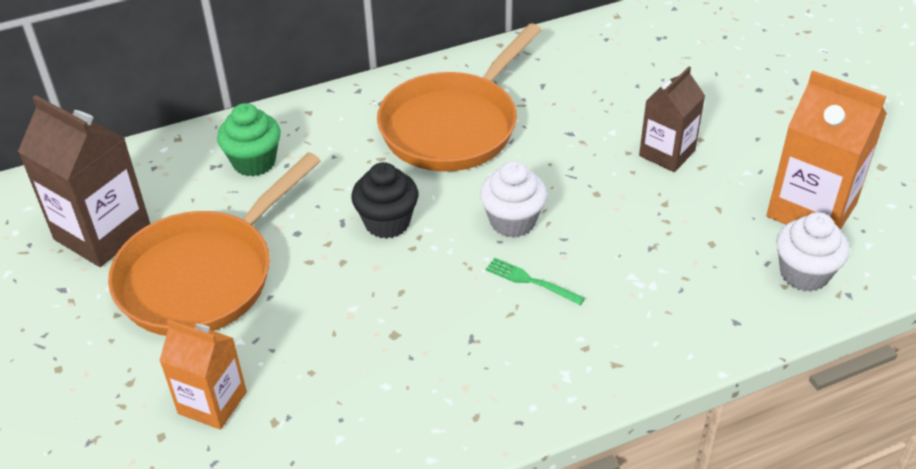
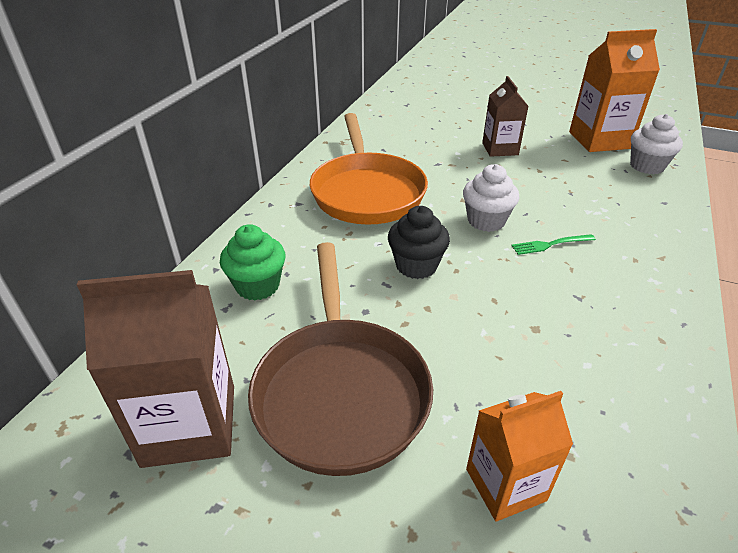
camera: 45 degrees left, 5 degrees down
(203, 276) = (340, 391): orange pan -> brown pan

